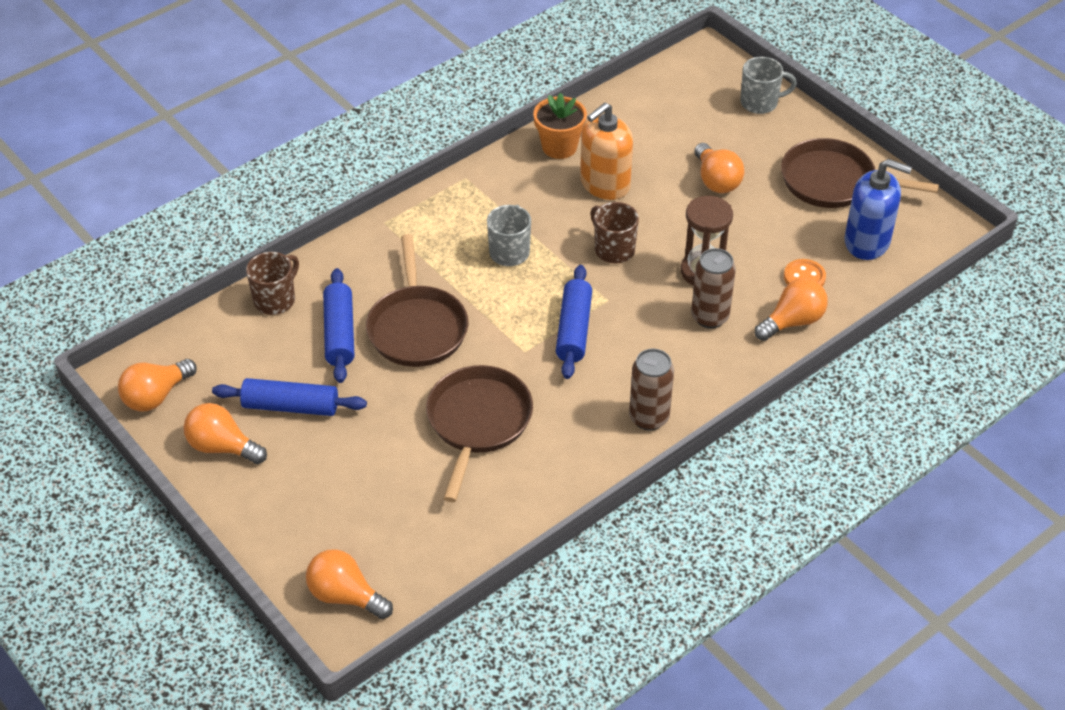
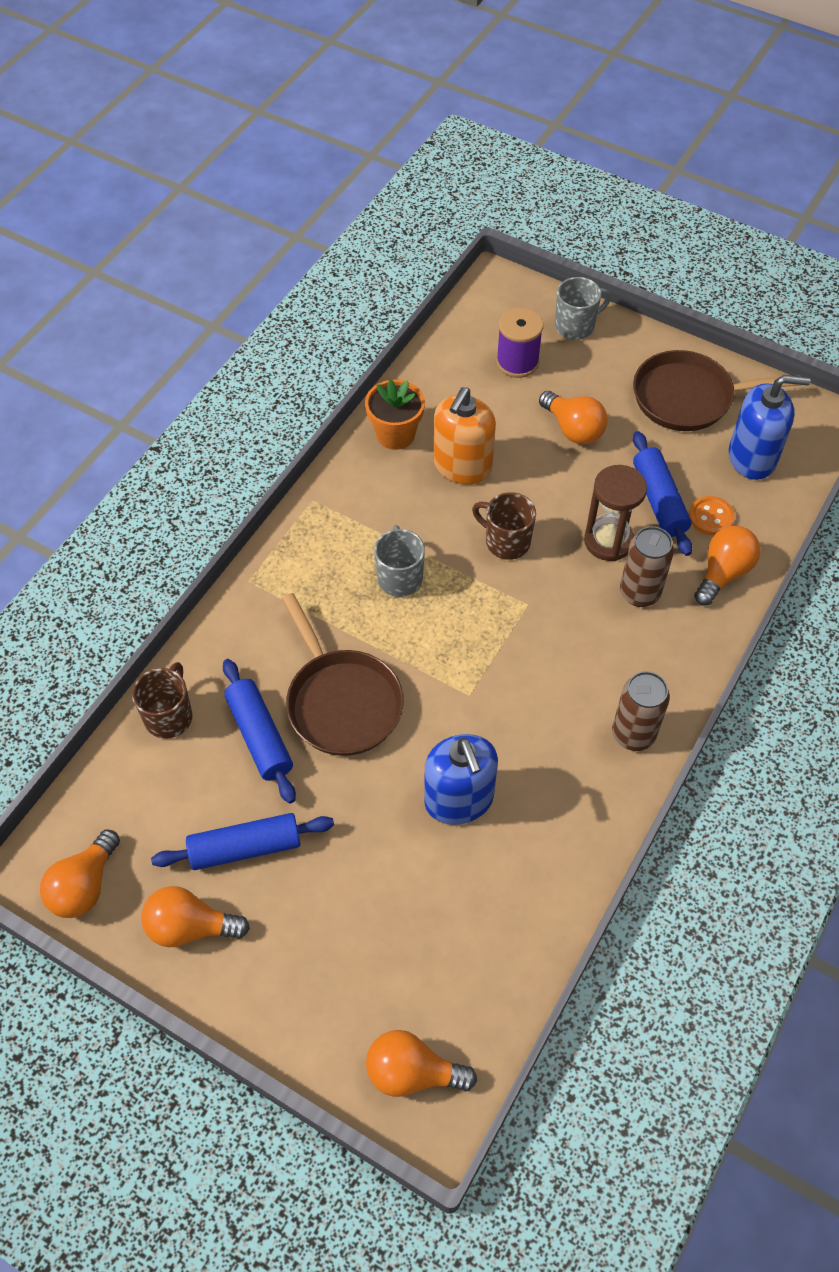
camera: 20 degrees left, 10 degrees up
(478, 422) = (459, 799): brown pan -> blue soap dispenser
(574, 330) = (509, 652): blue rolling pin -> blue rolling pin (659, 500)
(693, 118) = (517, 362): none -> purple spool

